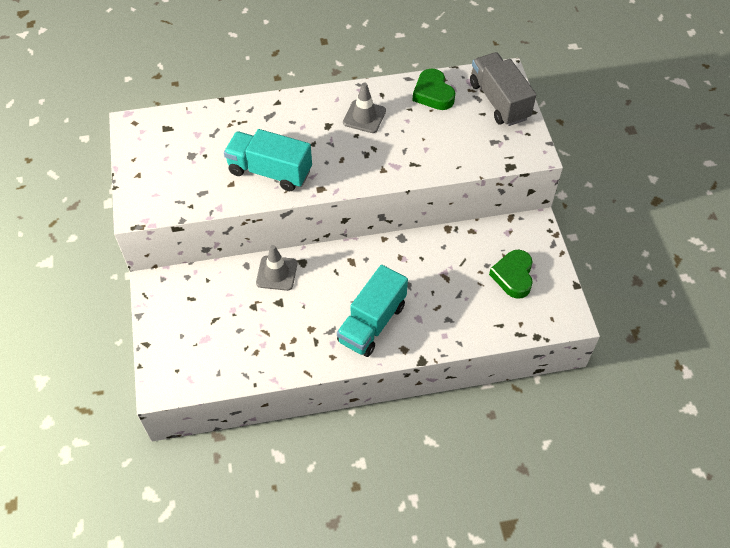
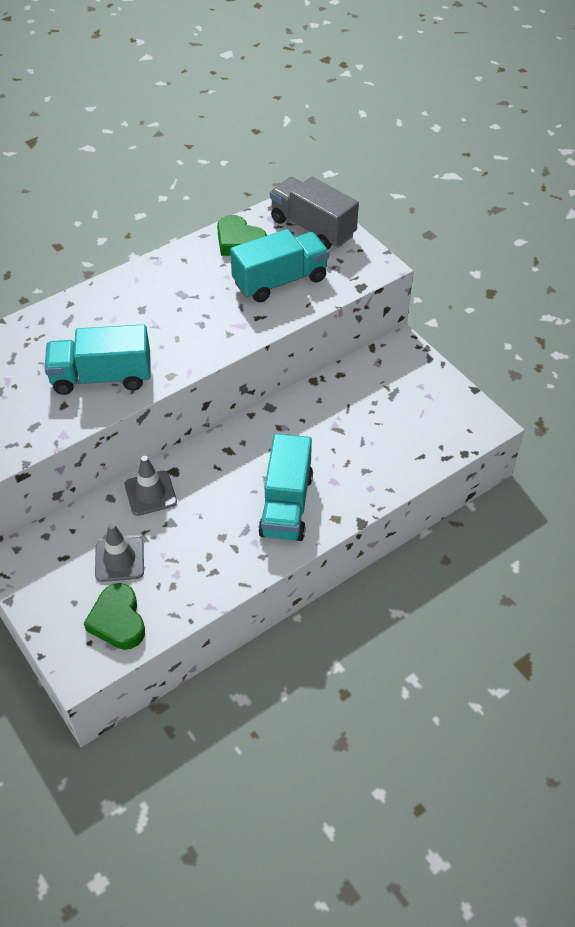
camera: 25 degrees left, 5 degrees down
(364, 117) = (177, 287): grey traffic cone -> grey traffic cone (119, 559)
(447, 139) = (280, 281): none -> turquoise truck
(513, 276) = (407, 403): green heart -> green heart (118, 621)

